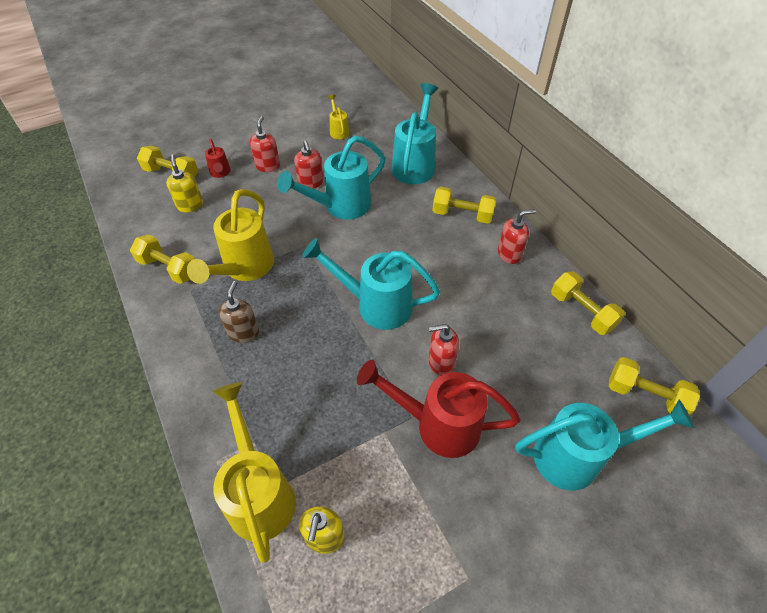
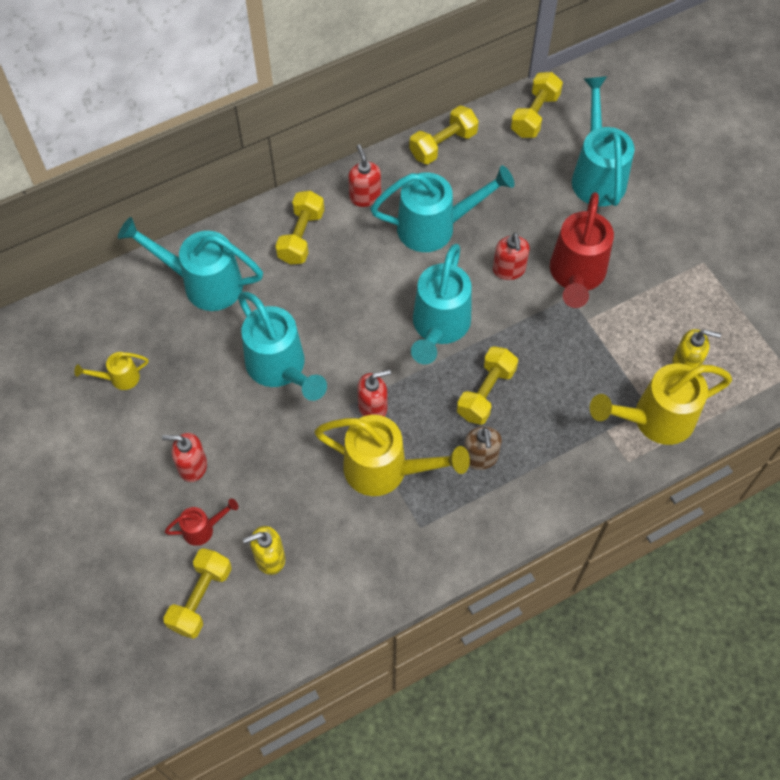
camera: 90 degrees left, 10 degrees up
(169, 268) = (385, 560): yellow dumbbell -> yellow dumbbell (486, 393)
(244, 332) = (480, 457): brown soap dispenser -> brown soap dispenser turned 105 degrees counterclockwise
(311, 183) = (233, 407): red soap dispenser -> red soap dispenser (373, 407)
(484, 304) = (436, 227): none -> turquoise watering can

